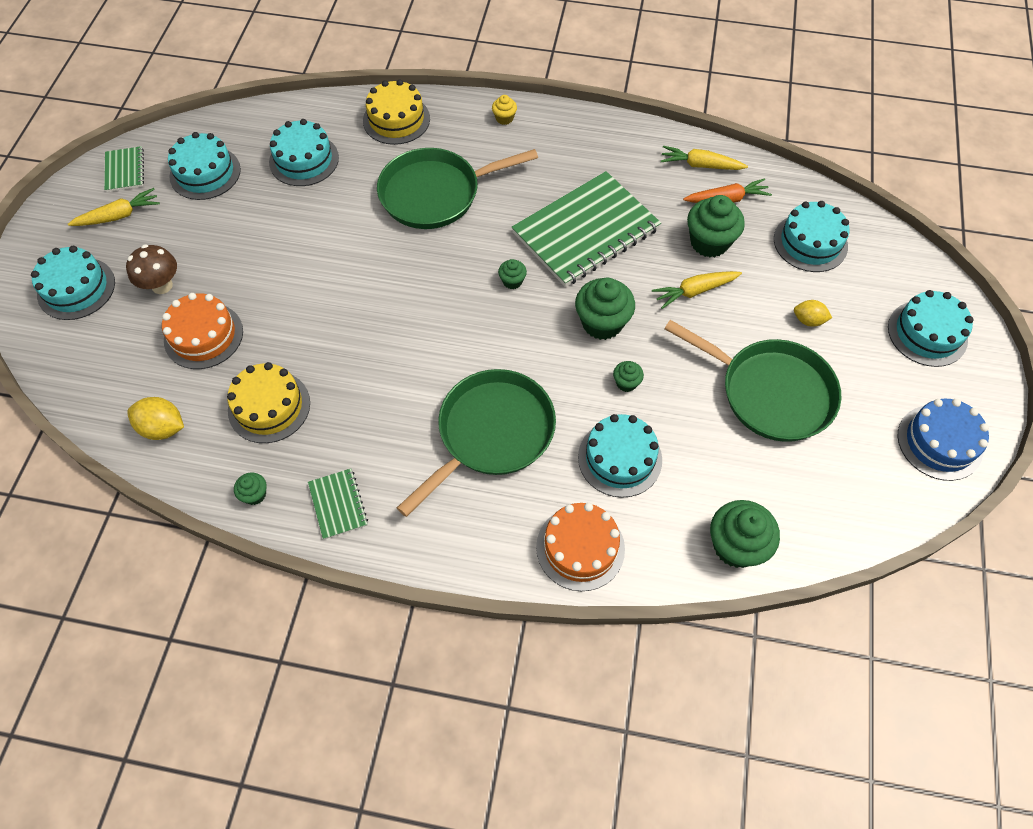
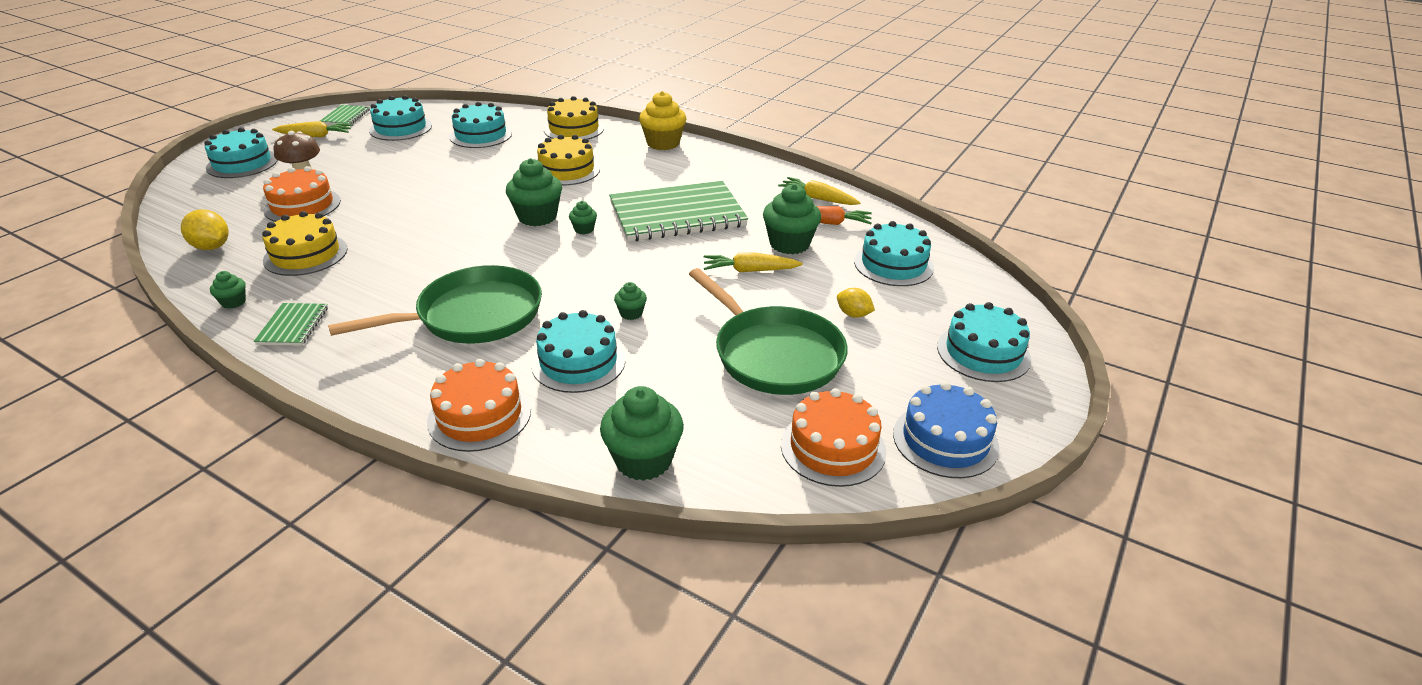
camera: 20 degrees right, 25 degrees down
(435, 193) = (567, 170): green pan -> yellow cake
(504, 118) = (663, 143): yellow cupcake -> yellow cupcake, size x2.02
(602, 323) = (642, 271): green cupcake -> green cupcake (537, 217)
(865, 480) = (833, 447): none -> orange cake

